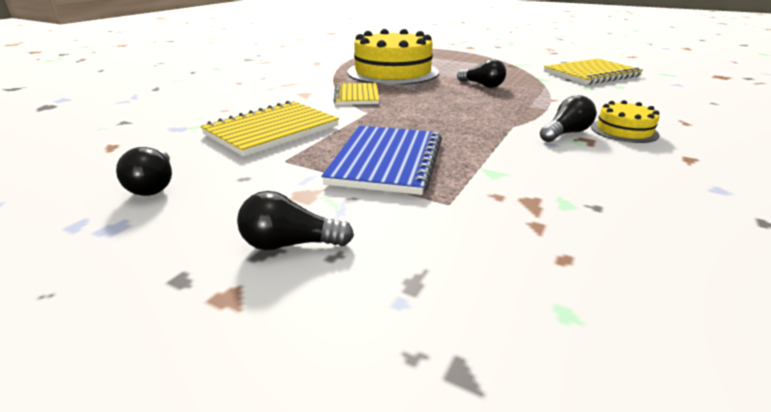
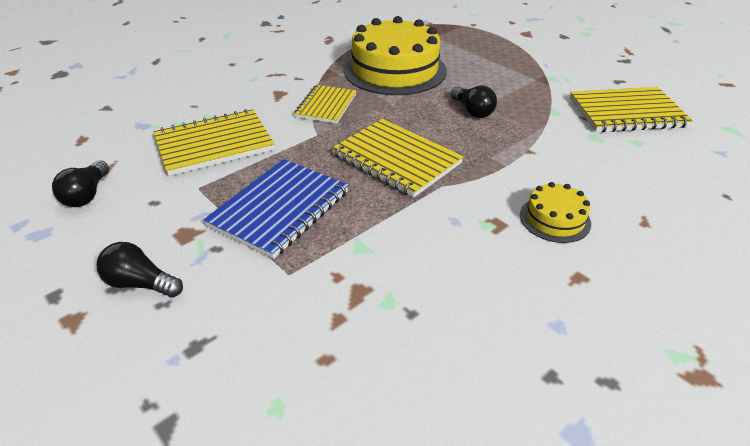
camera: 20 degrees right, 10 degrees up
(456, 117) = (396, 159): none -> yellow notebook
(565, 133) = (485, 209): black light bulb -> none

